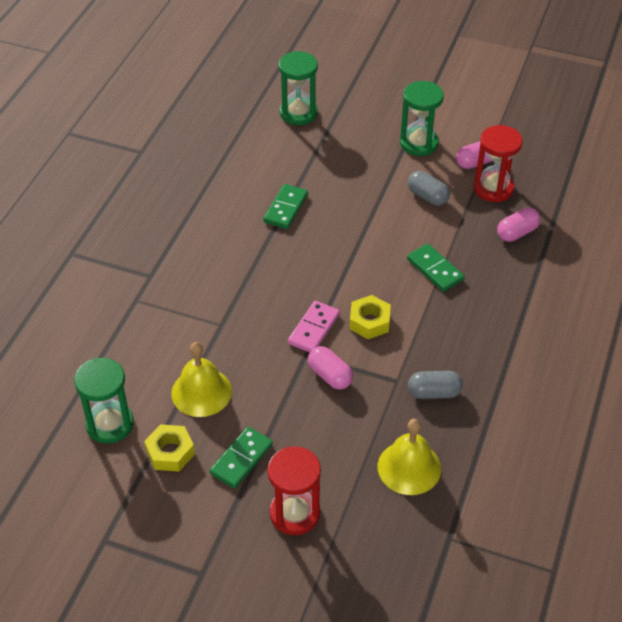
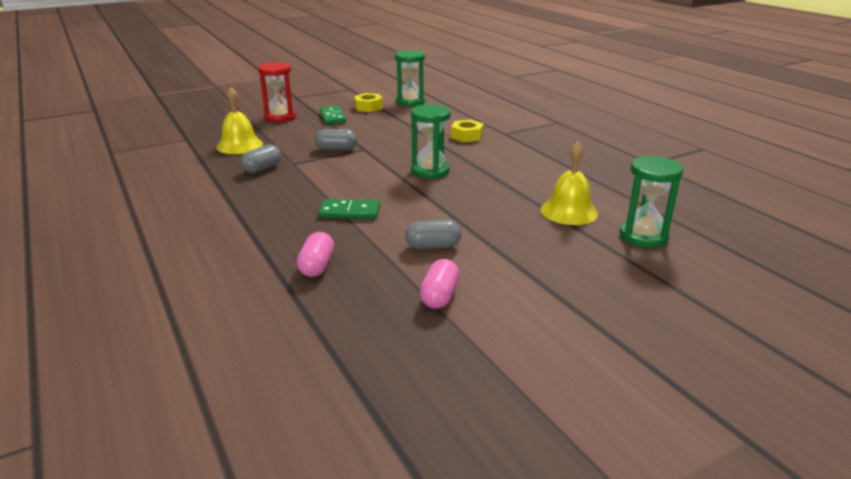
camera: 130 degrees right, 20 degrees down
(201, 392) = (391, 121): yellow bell -> yellow bell (569, 211)
(285, 208) = (509, 186): green domino -> none
(314, 329) = (378, 157): pink domino -> none
(330, 375) = (336, 149): pink capsule -> grey capsule
(369, 322) = (351, 173): yellow nut -> yellow nut (467, 136)
(419, 143) = (516, 278): green hourglass -> green hourglass (430, 171)
(493, 188) = (388, 285): red hourglass -> none

